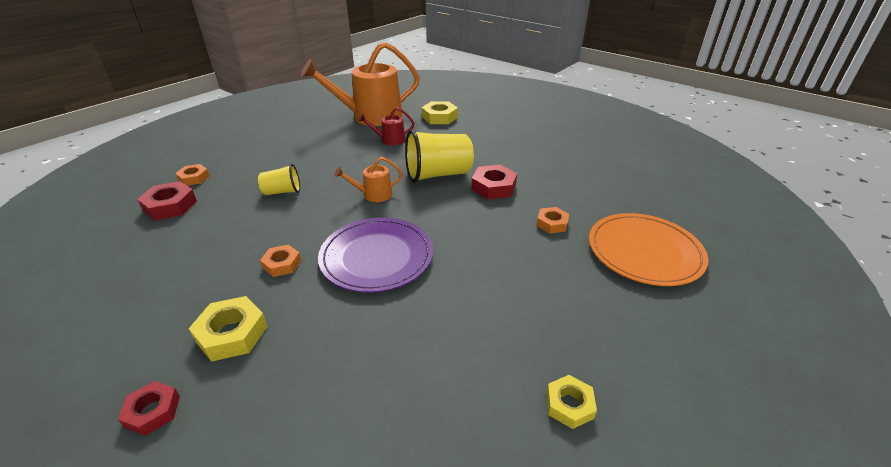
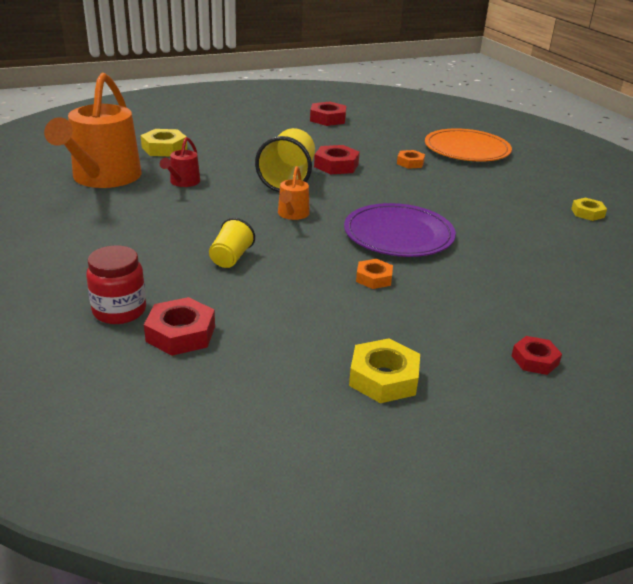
camera: 65 degrees left, 5 degrees down
(194, 178) = (119, 311): orange nut -> red jar
(232, 333) = (459, 315): yellow nut -> yellow nut (383, 378)
(595, 155) = (328, 119): none -> red nut

